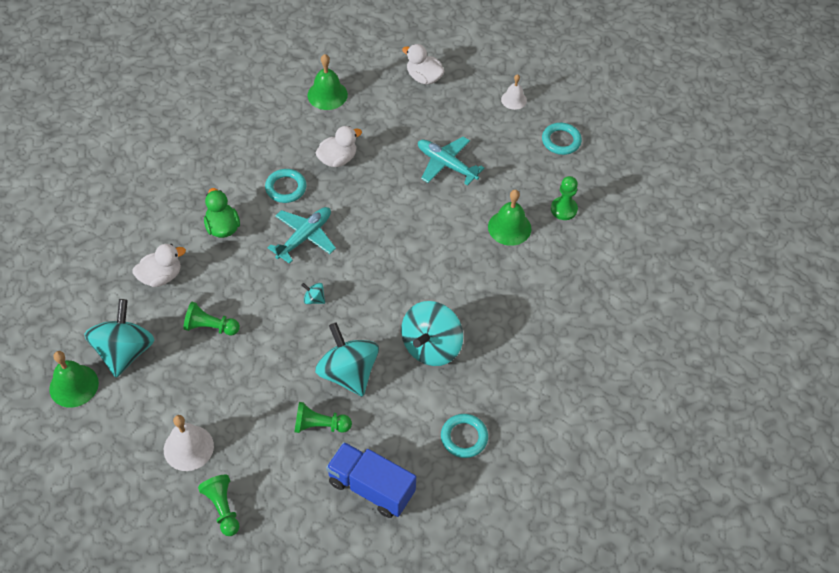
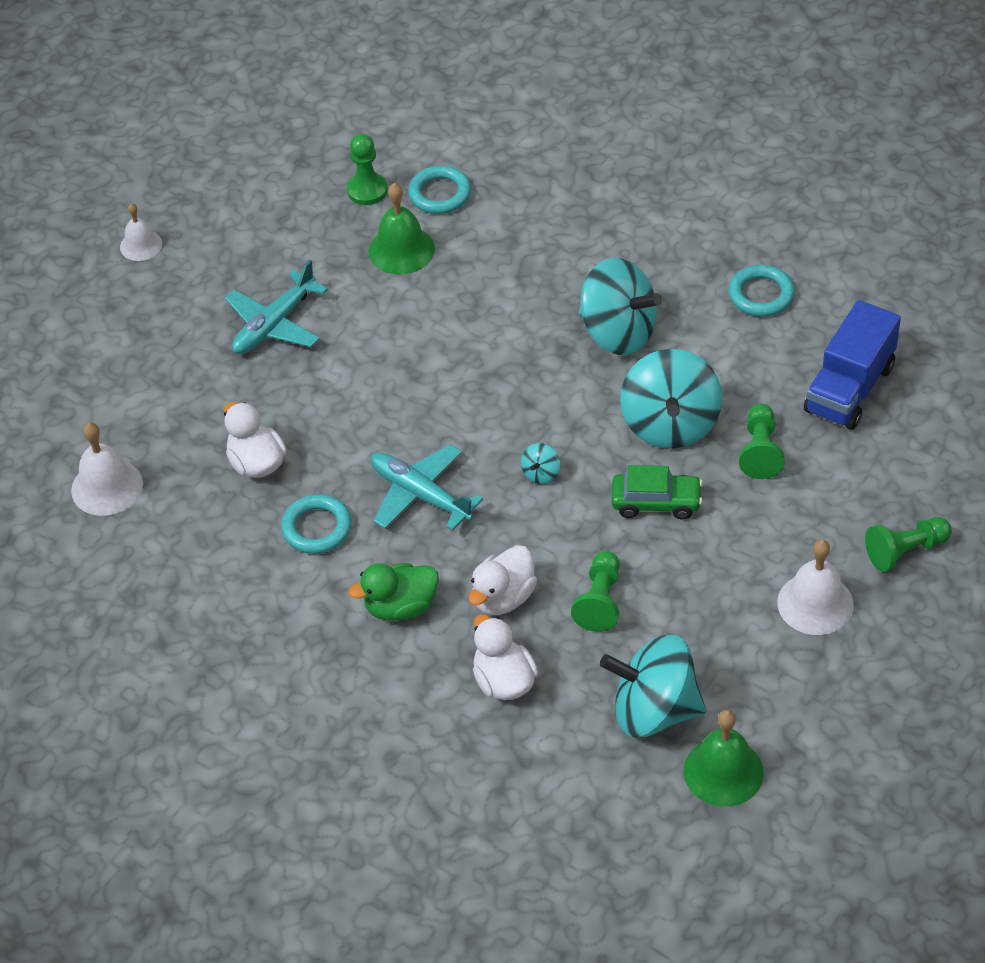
camera: 85 degrees left, 5 degrees down
(283, 361) = (656, 502): none -> green car
(327, 95) = (107, 487): green bell -> white bell
(348, 373) = (670, 424): turquoise spinning top -> turquoise spinning top turned 60 degrees counterclockwise
(424, 78) = (80, 358): white duck -> white duck (503, 598)
(561, 141) = (232, 191): turquoise ring -> turquoise ring (440, 194)

